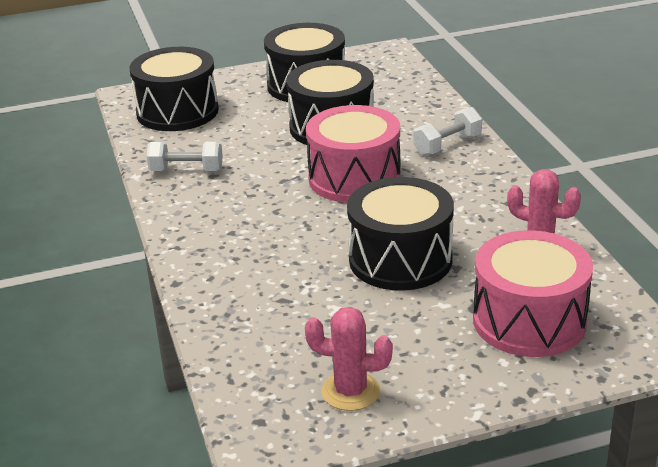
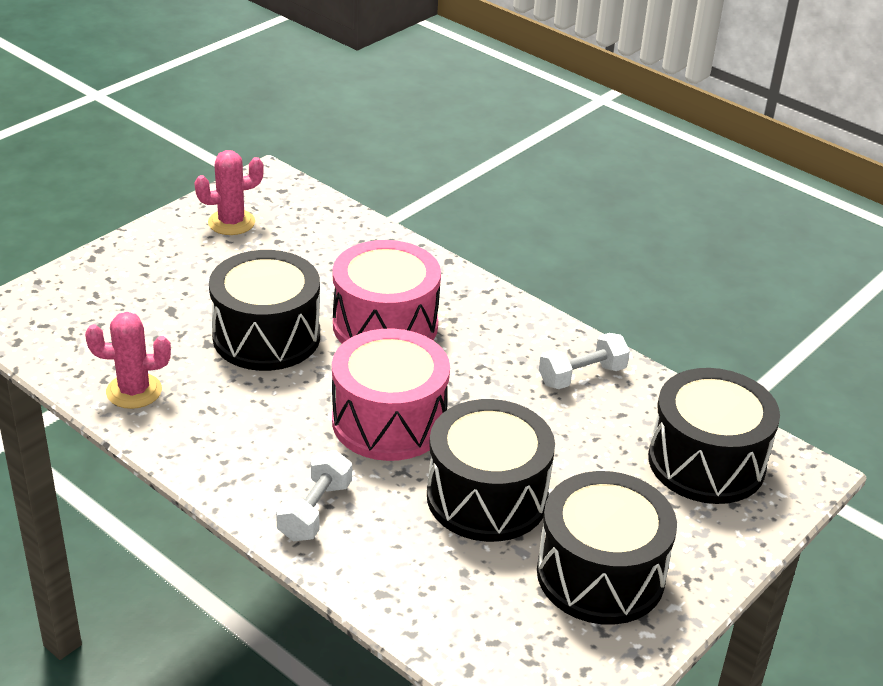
camera: 145 degrees right, 5 degrees up
(529, 321) = (114, 311): pink drum -> pink drum (385, 325)

